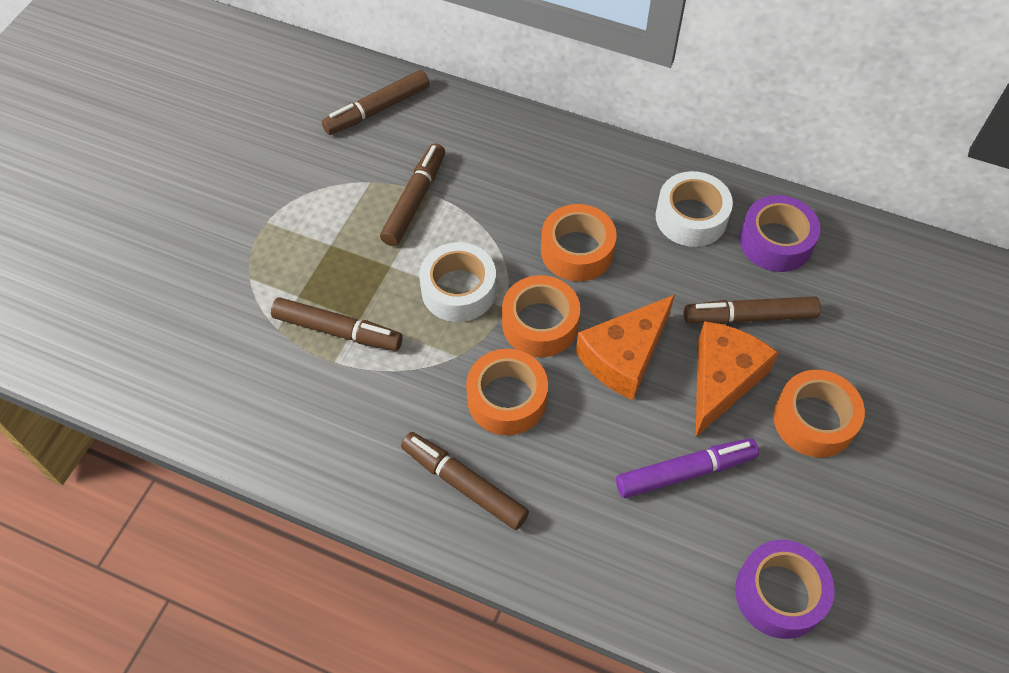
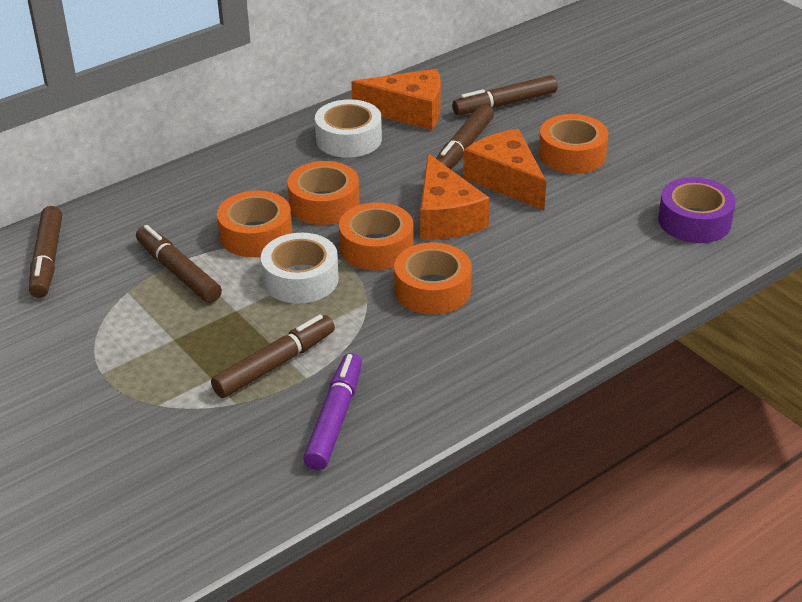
camera: 60 degrees left, 20 degrees down
(464, 485) = (494, 340): brown marker -> brown marker (505, 104)
(498, 225) = (256, 235): none -> orange tape
(684, 472) = (569, 226): purple marker -> purple marker (334, 419)
(775, 241) = (409, 112): purple tape -> orange cheese

